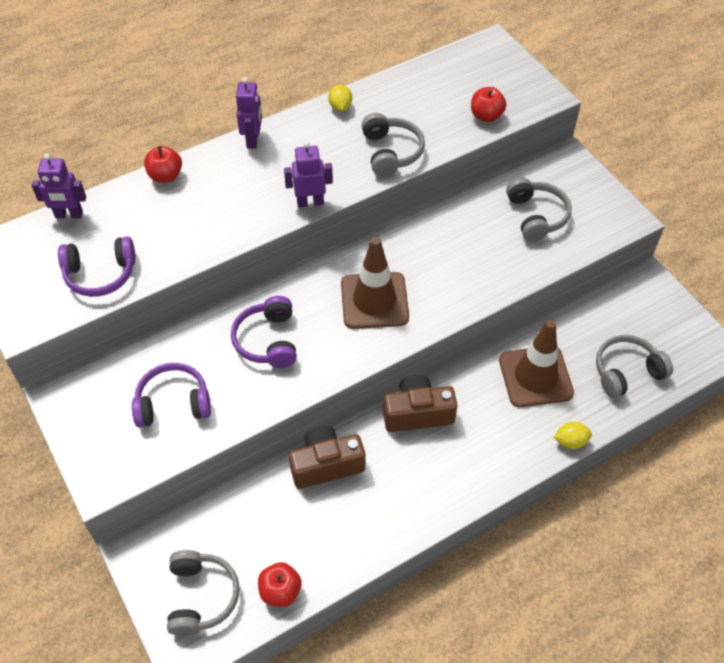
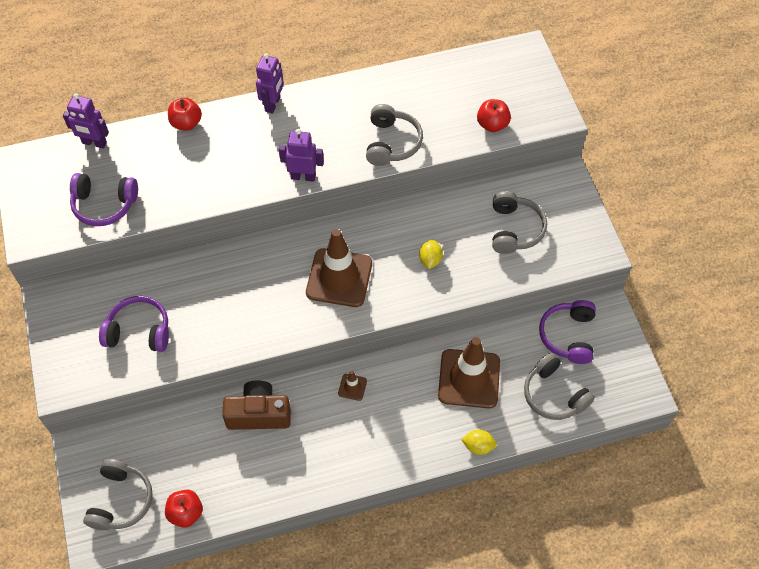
camera: 15 degrees right, 5 degrees up
(268, 340) = (235, 293): purple headphones -> purple headphones (568, 336)
(340, 107) = (361, 87): yellow lemon -> yellow lemon (430, 260)
(417, 413) = (352, 387): brown camera -> brown traffic cone
(626, 372) = (553, 394): grey headphones -> grey headphones turned 120 degrees counterclockwise

